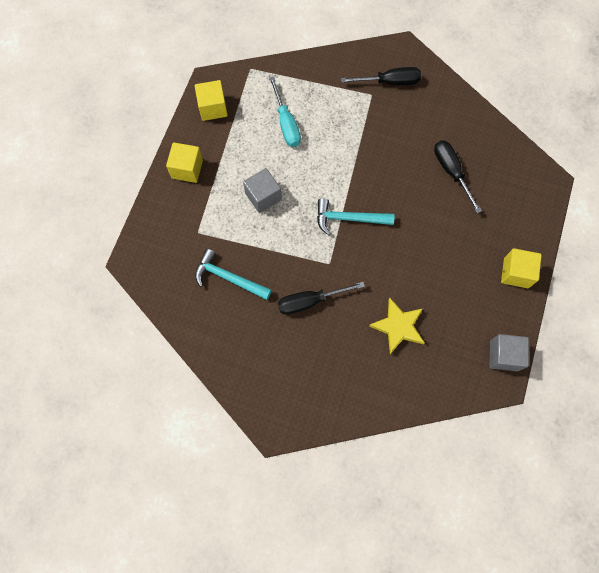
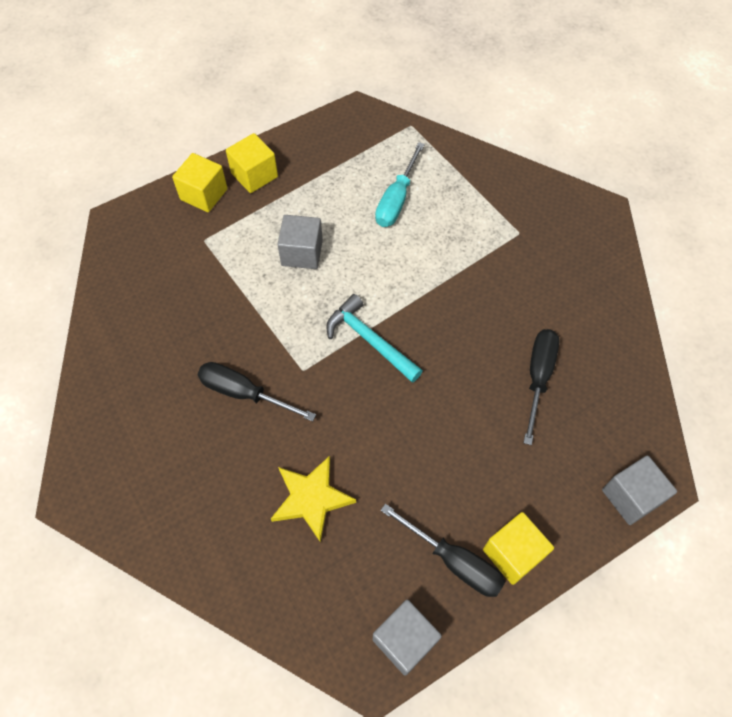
camera: 40 degrees right, 10 degrees down
(213, 108) = (336, 137): yellow cube -> yellow cube (204, 194)
(228, 278) = (187, 305): turquoise hammer -> none
(389, 82) = (553, 234): black screwdriver -> black screwdriver (454, 561)
(544, 200) = (631, 496): none -> grey cube

